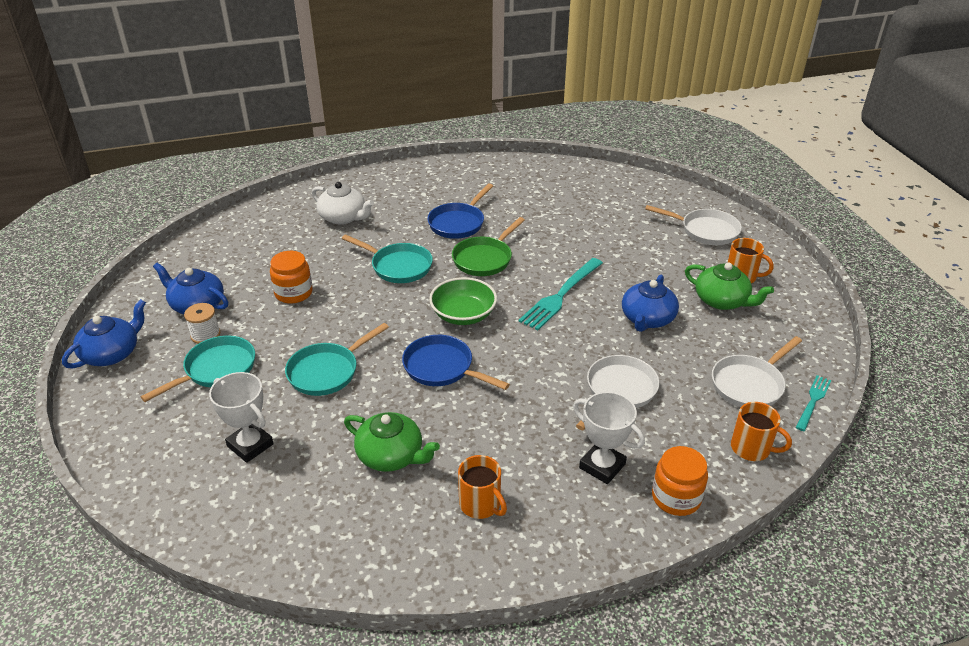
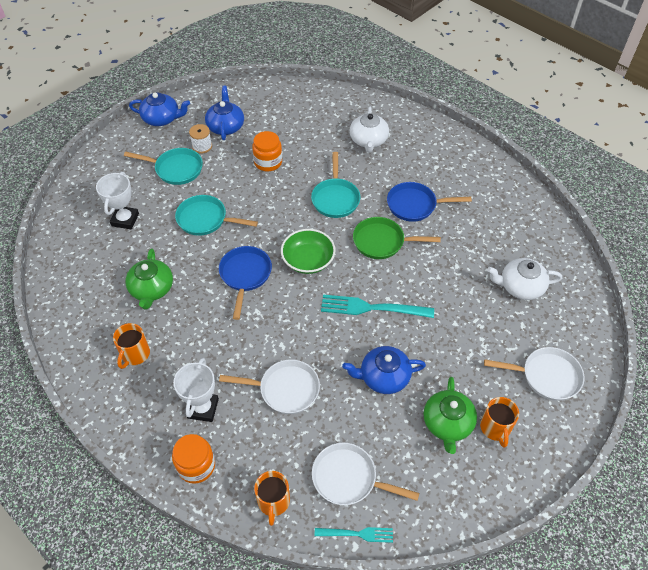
camera: 60 degrees right, 15 degrees up
(604, 206) = (520, 286): none -> white teapot
(705, 231) = (546, 376): white pan -> white pan turned 75 degrees counterclockwise

